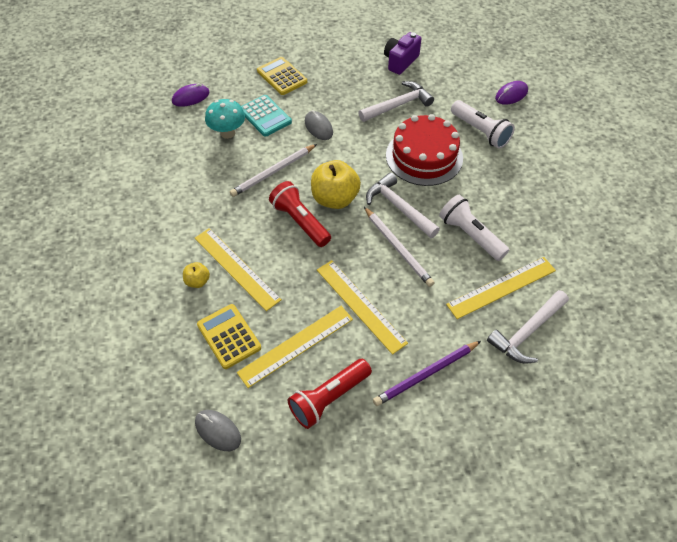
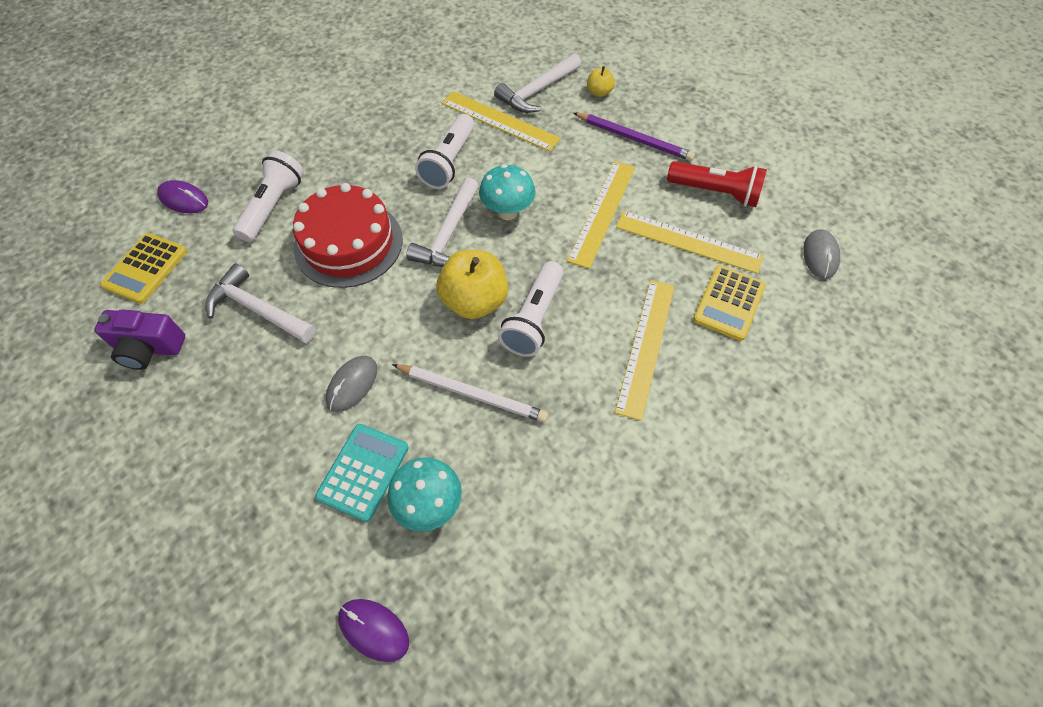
camera: 120 degrees left, 5 degrees up
(197, 281) = (694, 375): yellow apple -> yellow apple (599, 92)
(282, 76) = (252, 503): yellow calculator -> yellow calculator (146, 268)
(300, 221) = (534, 319): red flashlight -> white flashlight
(398, 248) = (507, 212): white pencil -> turquoise mushroom
(527, 332) = (537, 91): white hammer -> white hammer turned 120 degrees clockwise

